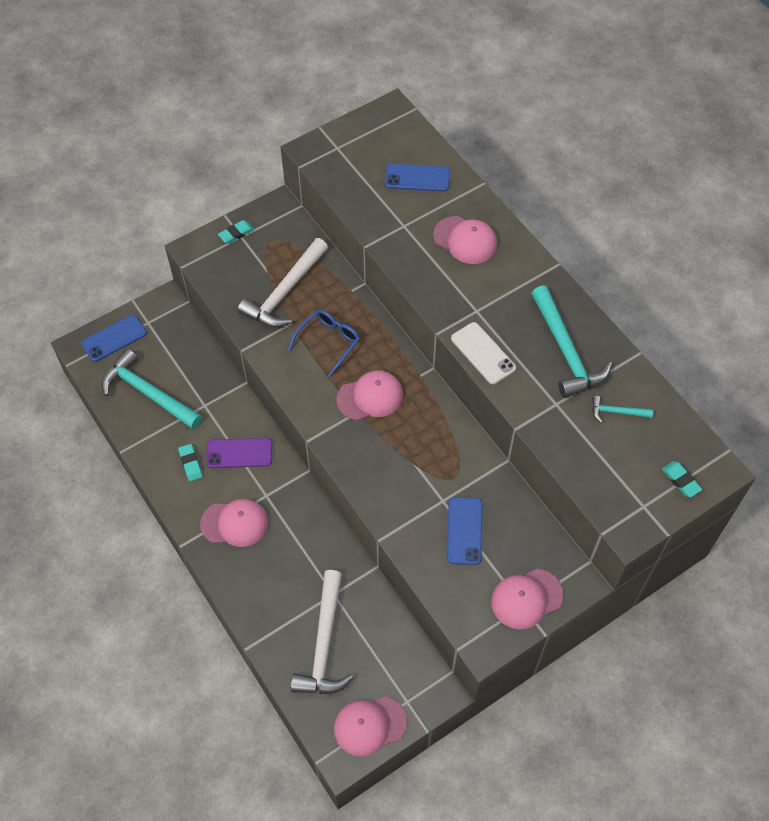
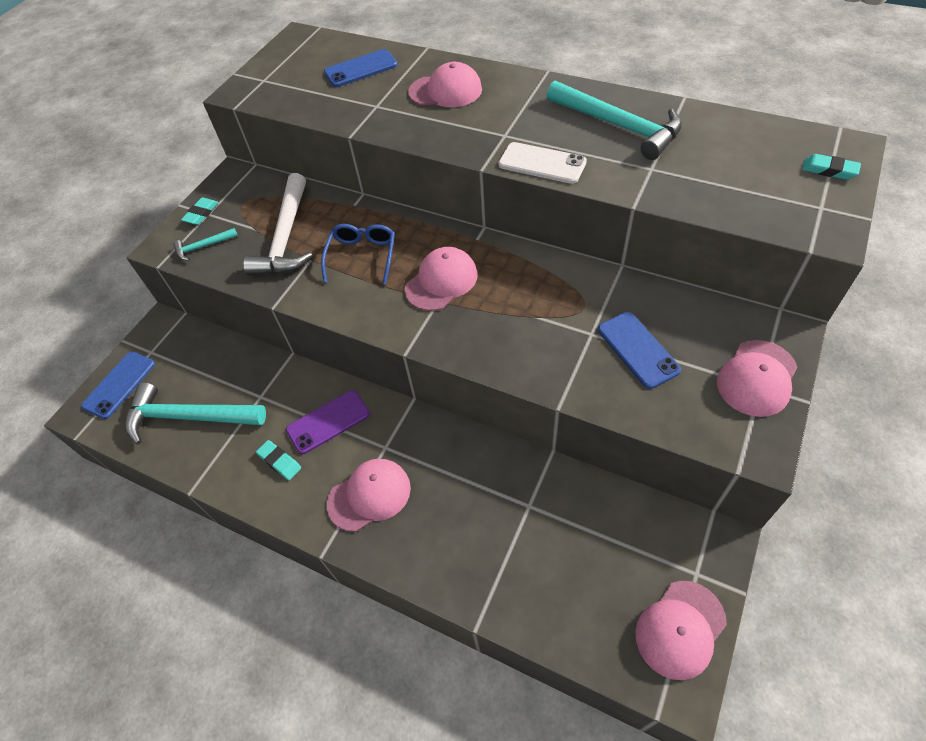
camera: 25 degrees left, 5 degrees down
(324, 644) = (559, 567): white hammer -> none
(616, 412) = (713, 148): turquoise hammer -> turquoise hammer (203, 247)

